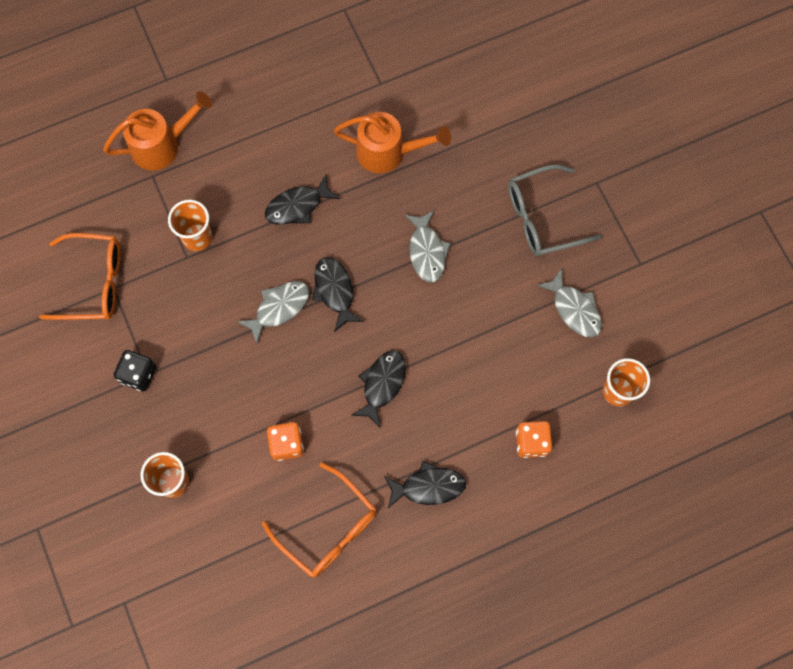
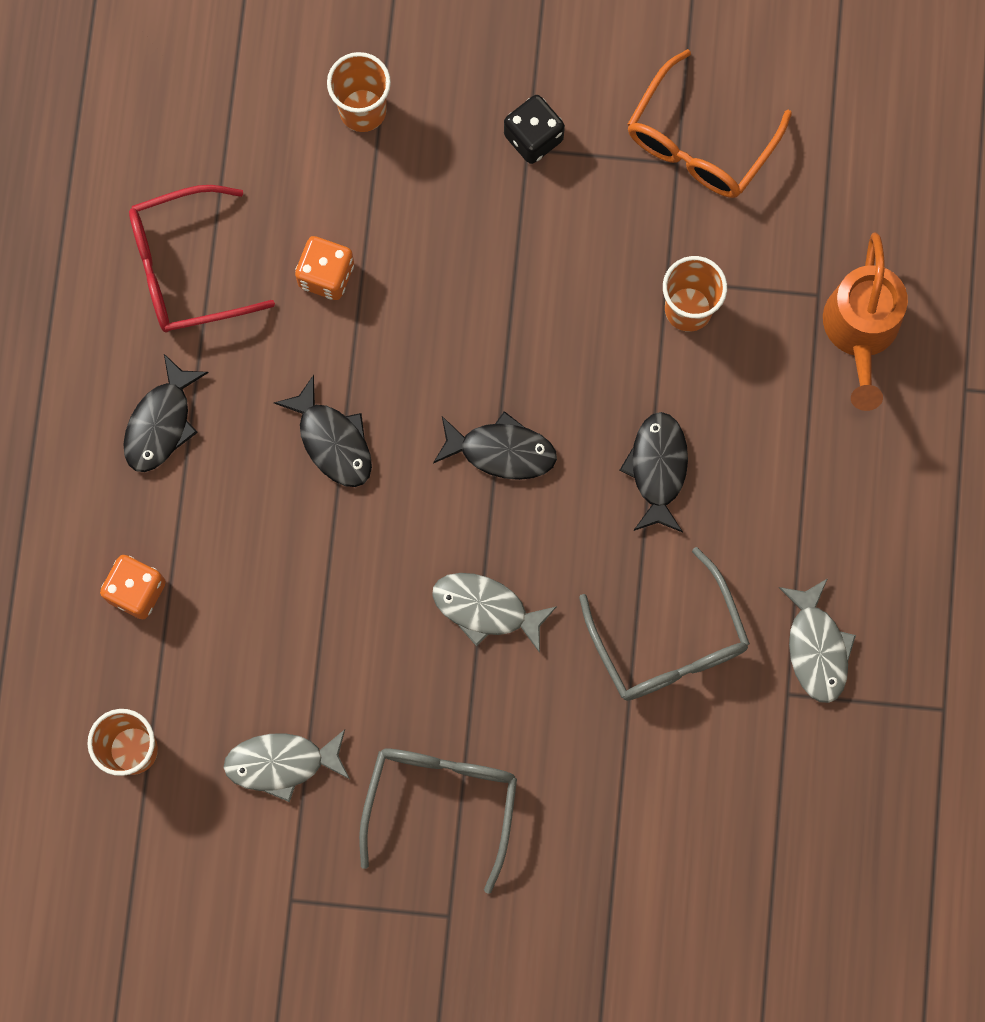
camera: 120 degrees right, 5 degrees up
(279, 308) = (520, 364): grey fish -> grey fish (816, 648)
(328, 528) = (186, 268): orange glasses -> red glasses
(389, 152) = (668, 642): orange watering can -> grey glasses

